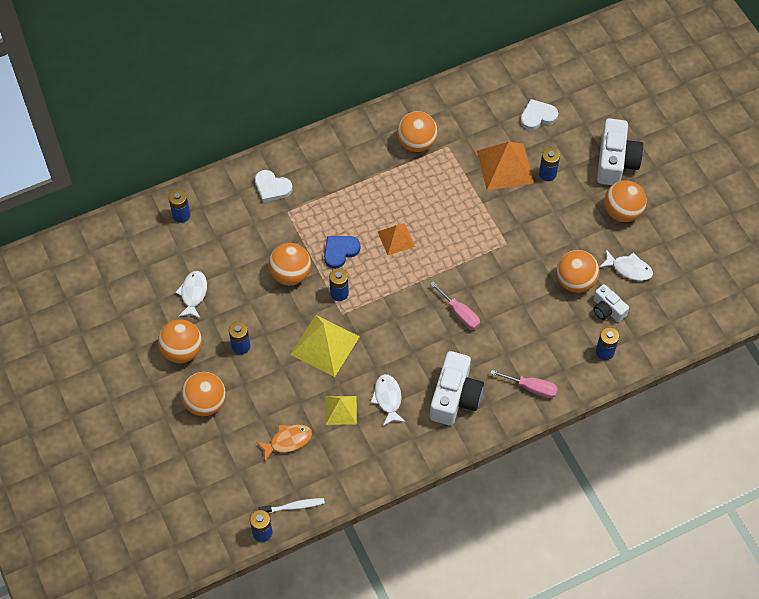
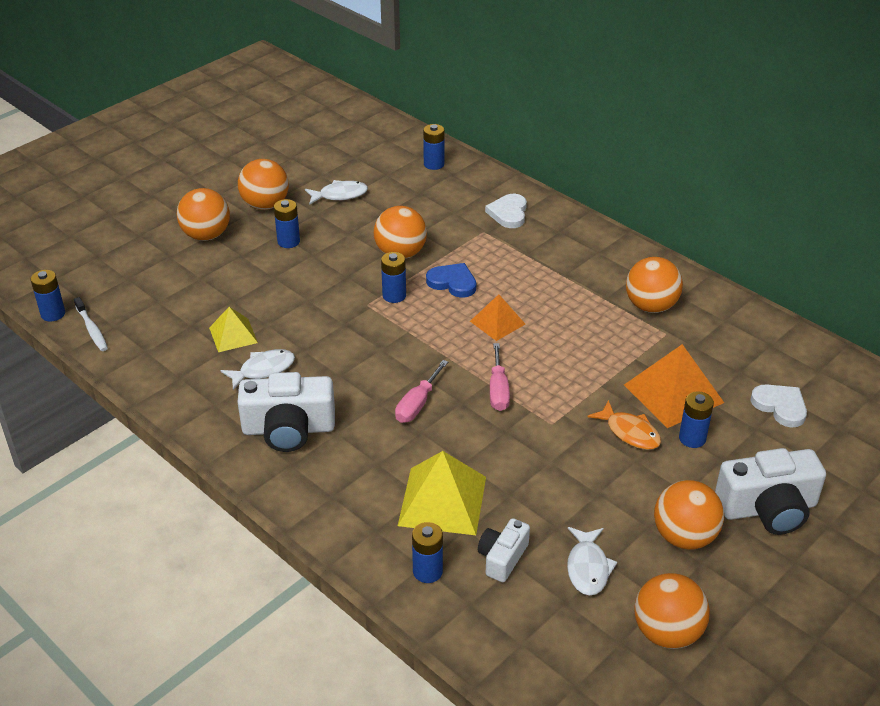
camera: 70 degrees right, 20 degrees down
(287, 441) = (177, 304): orange fish -> orange fish (629, 432)
(325, 345) = (317, 302): yellow pyramid -> yellow pyramid (442, 501)
(531, 388) = (333, 502): pink screwdriver -> pink screwdriver (498, 390)
(575, 281) = (531, 510): orange ball -> orange ball (667, 632)

